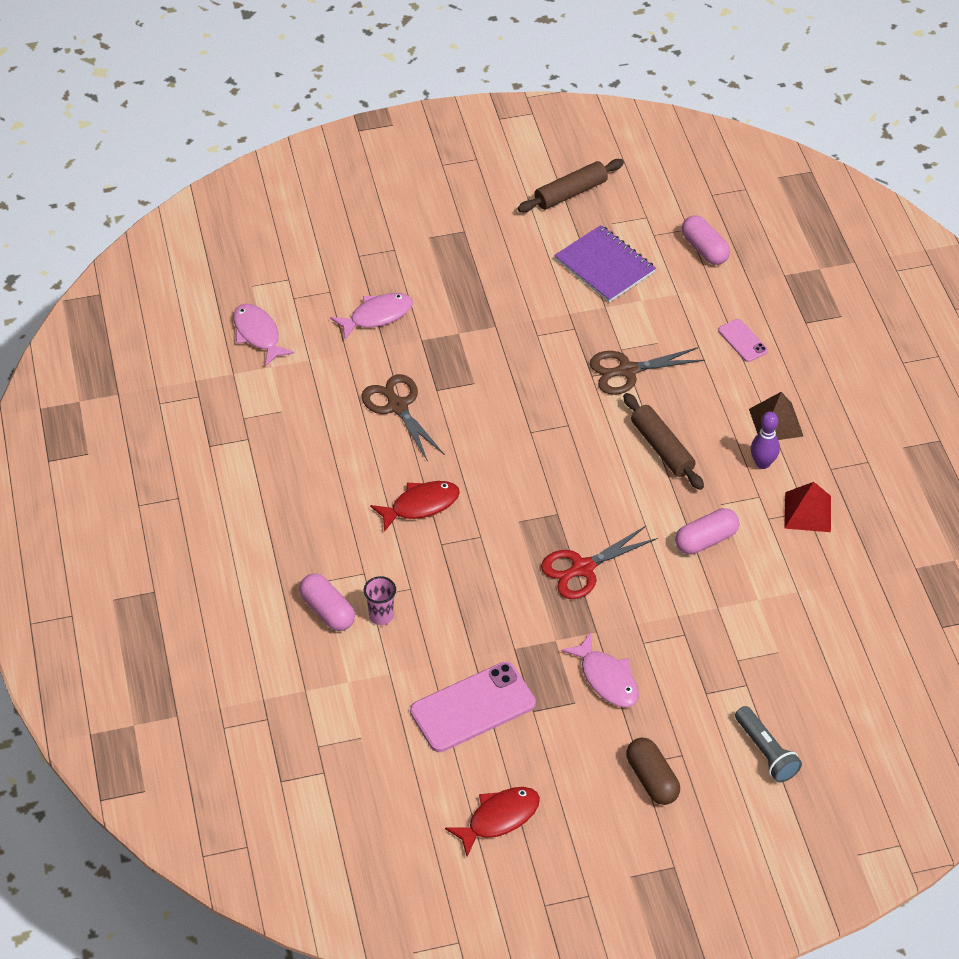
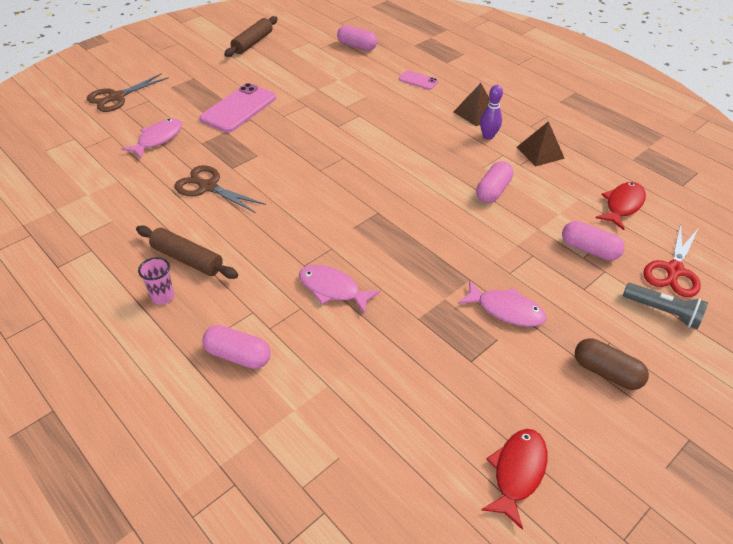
camera: 30 degrees left, 5 degrees down
(258, 334) = (65, 178): pink fish -> pink fish (333, 289)
(381, 616) = (289, 339): pink cup -> pink cup (163, 297)
(420, 505) = (269, 244): red fish -> red fish (622, 205)
(472, 707) = (420, 381): pink phone -> pink phone (238, 108)
(582, 569) = (424, 241): red scissors -> red scissors (674, 271)
(604, 266) = (301, 70): purple notebook -> none
(627, 371) = (359, 116): brown scissors -> brown scissors (116, 97)
(662, 448) = (417, 149): brown rolling pin -> brown rolling pin (187, 259)
(751, 654) = (589, 249): none -> pink capsule
(808, 512) = (540, 152): red pyramid -> brown pyramid

